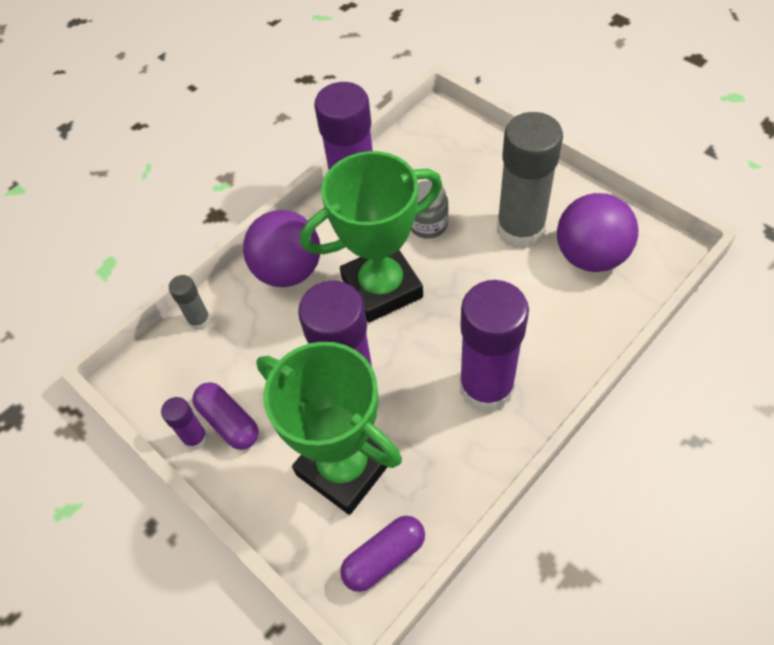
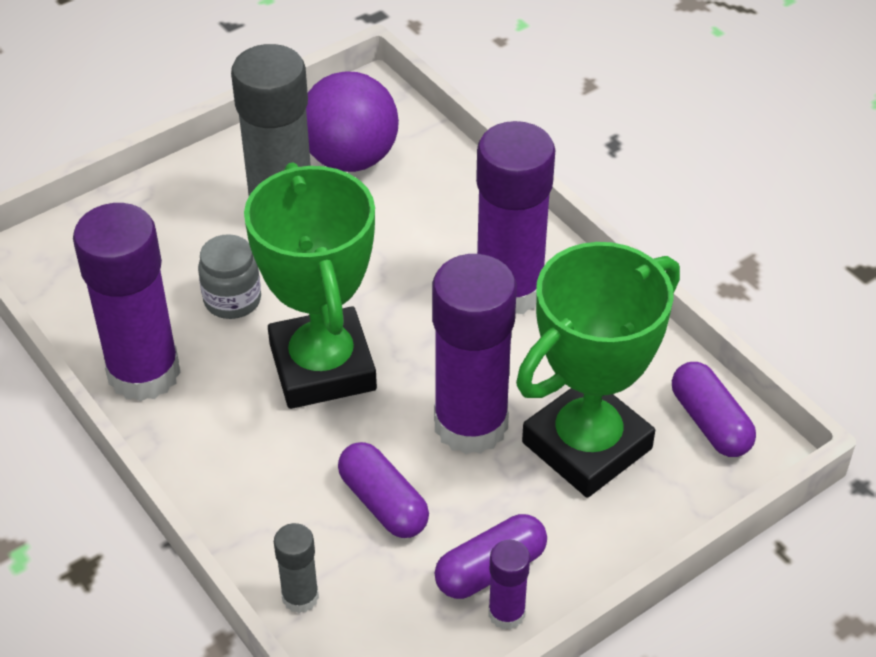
camera: 85 degrees left, 10 degrees down
(274, 348) = (383, 503): none -> purple capsule
(288, 271) = (249, 472): purple ball -> none

